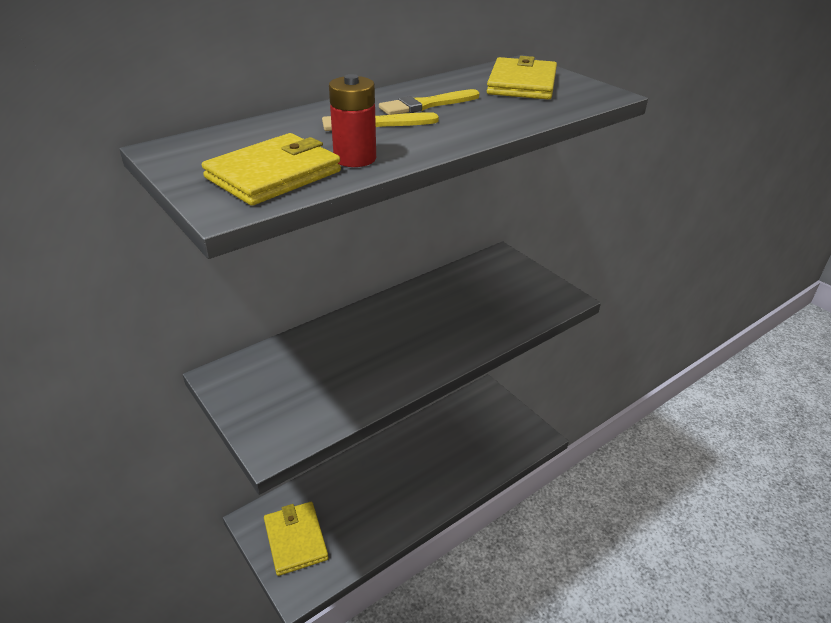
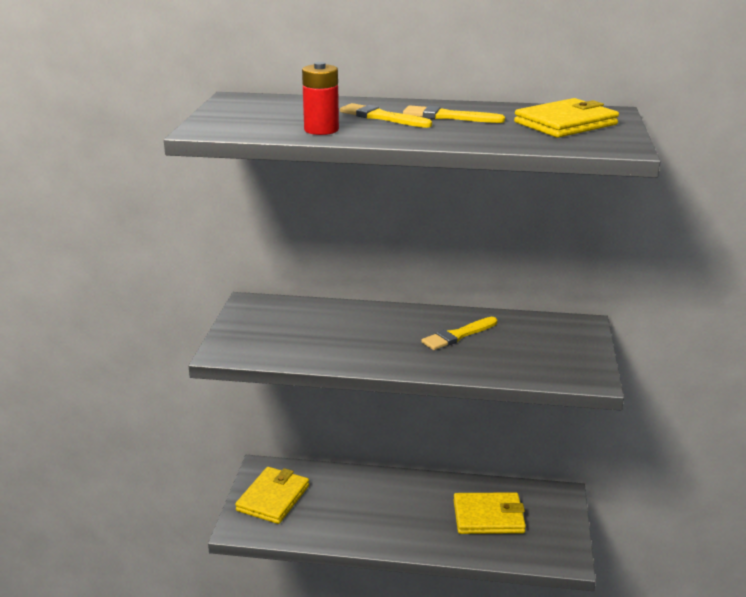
camera: 45 degrees right, 10 degrees down
(274, 175) = (258, 124): yellow wallet -> yellow wallet (488, 517)
(438, 311) = (458, 335): none -> yellow brush

